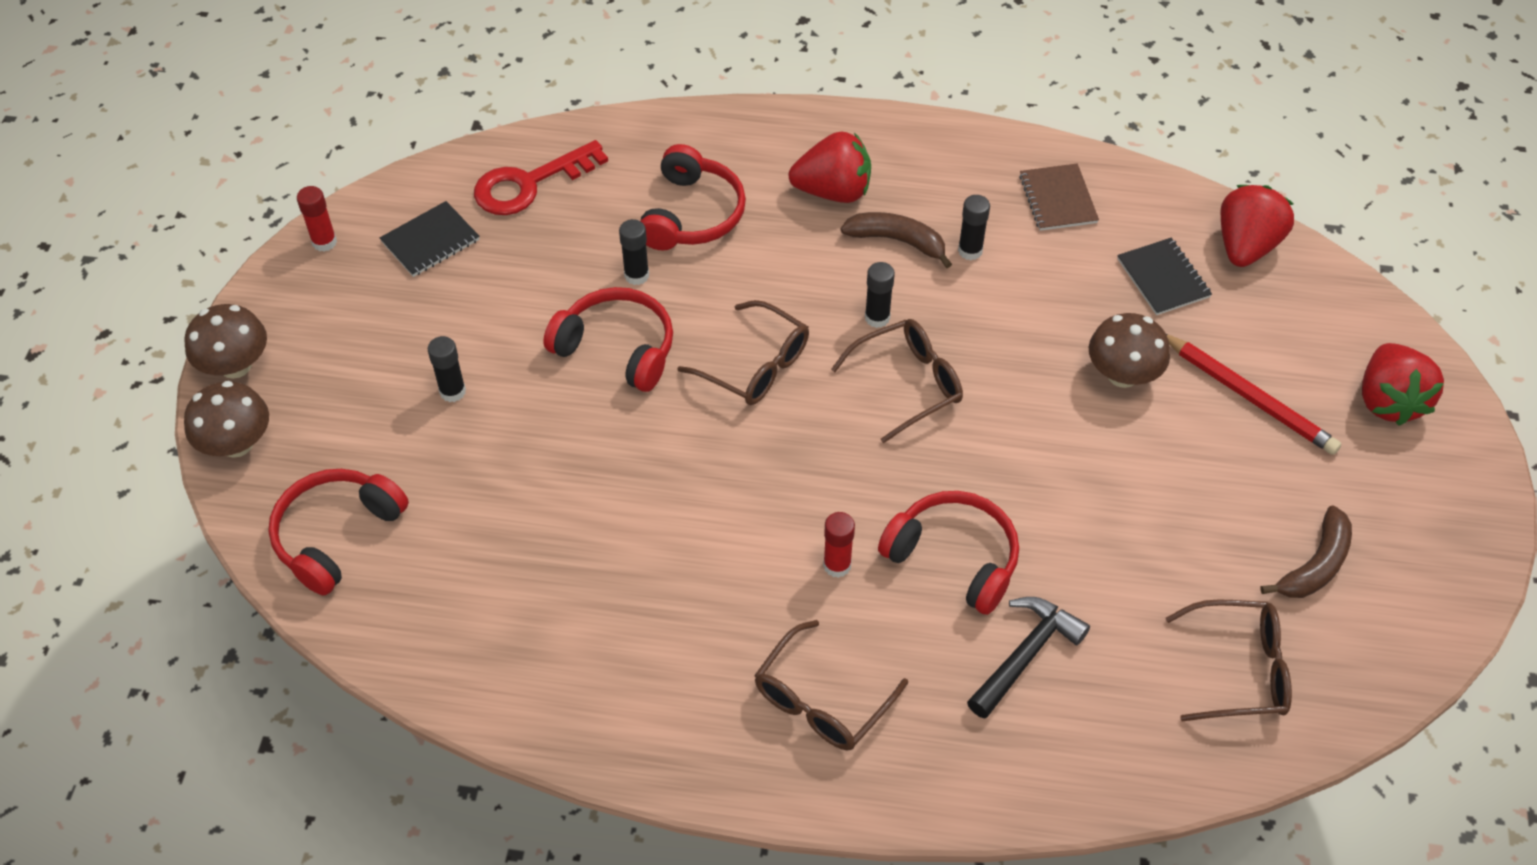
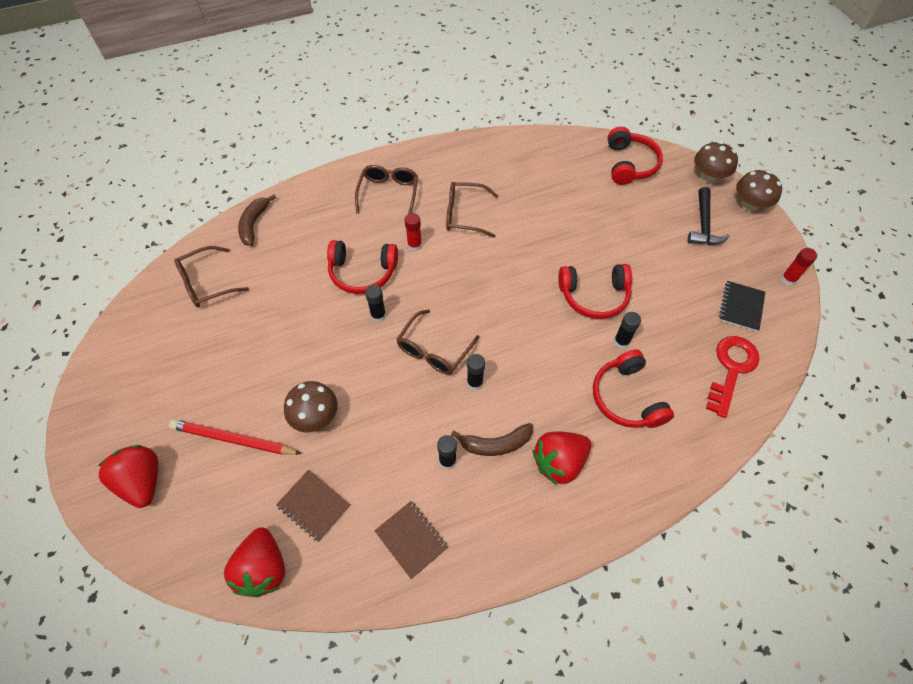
camera: 150 degrees right, 5 degrees up
(452, 391) = (647, 239): black glue stick -> black glue stick (378, 315)
(754, 365) = (520, 321): brown glasses -> brown glasses (465, 215)
(1026, 654) = (310, 247): black hammer -> black hammer (703, 225)
(1163, 278) = (313, 506): black notebook -> brown notebook
(1315, 565) = (176, 352): brown banana -> brown banana (254, 224)

